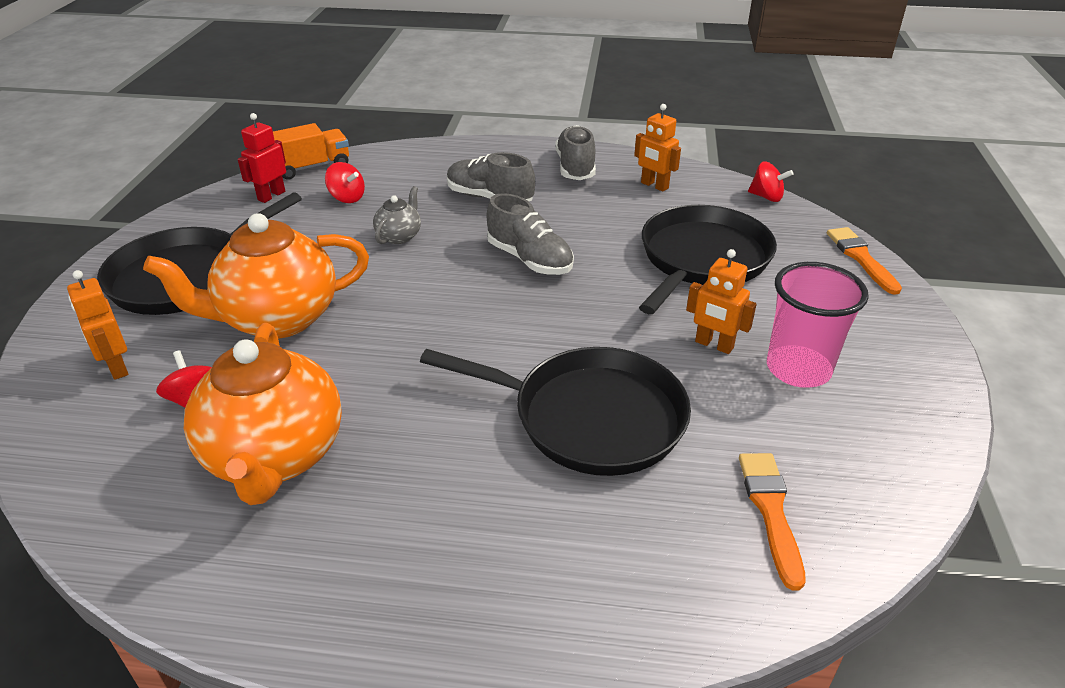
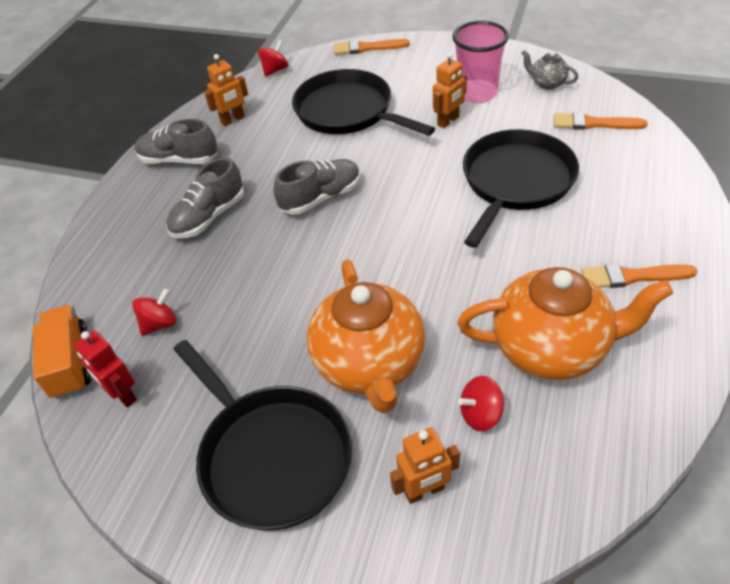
camera: 75 degrees left, 10 degrees up
(396, 545) = (632, 276): none -> orange brush
(399, 236) = (254, 280): grey teapot -> grey teapot (547, 83)

